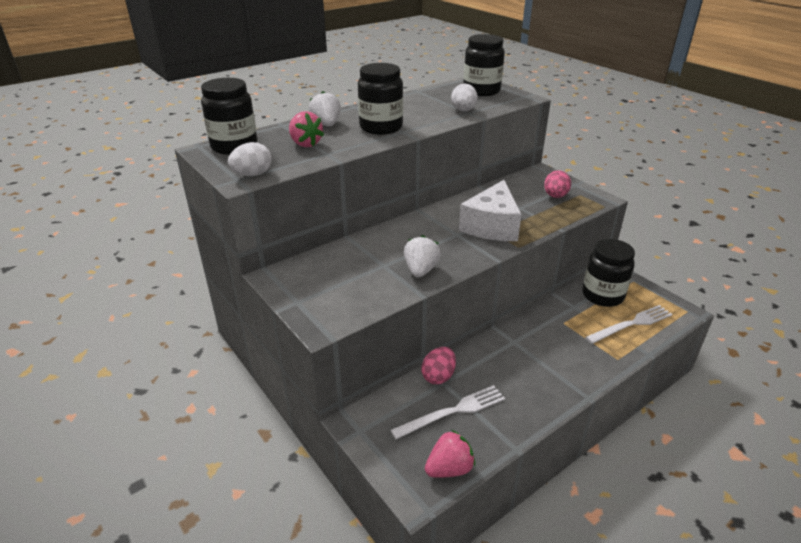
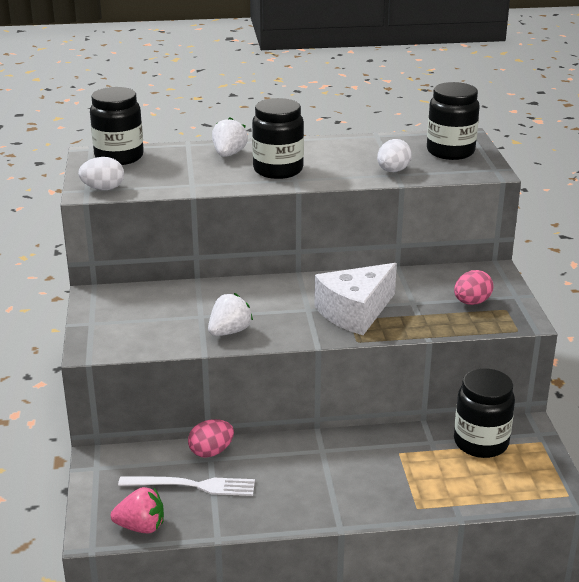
camera: 30 degrees right, 5 degrees down
(305, 144) = (184, 170): pink strawberry -> none
(631, 324) = (478, 482): white fork -> none

